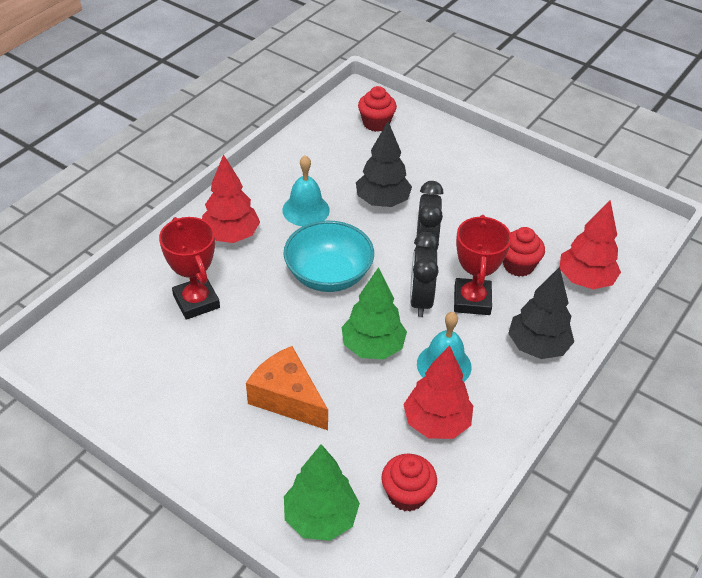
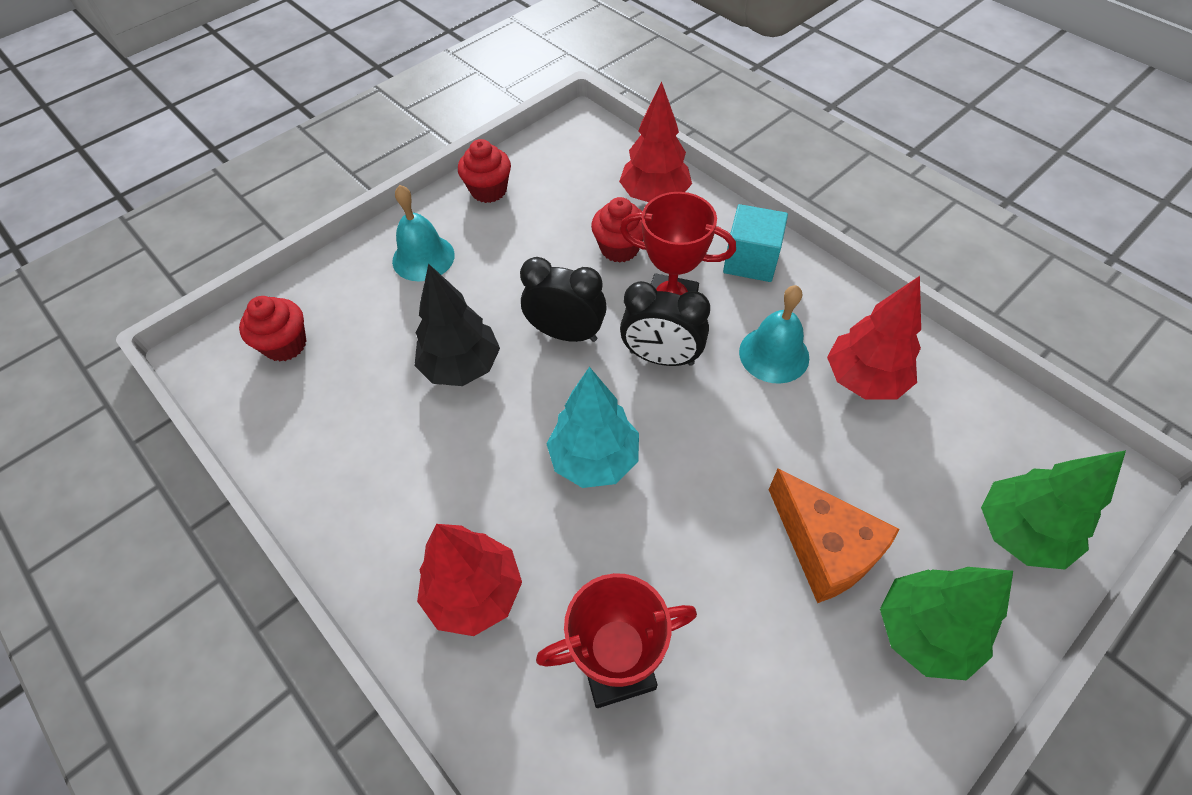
camera: 75 degrees left, 10 degrees up
(287, 398) = (824, 548): orange cheese -> orange cheese turned 90 degrees counterclockwise
(306, 210) = (447, 470): turquoise bell -> turquoise bell (423, 257)
(328, 275) = (594, 459): turquoise bowl -> turquoise tree
(373, 347) = (738, 426): green tree -> green tree (924, 632)
(407, 494) = (972, 430): red cupcake -> red cupcake (488, 190)
(537, 346) = (750, 260): black tree -> turquoise cube

